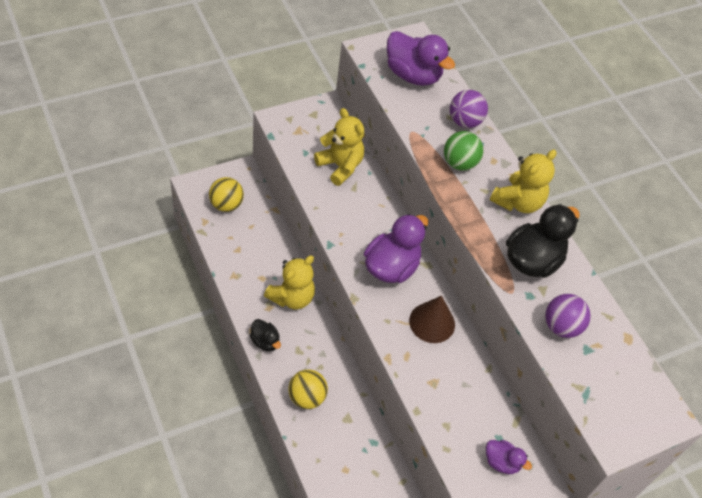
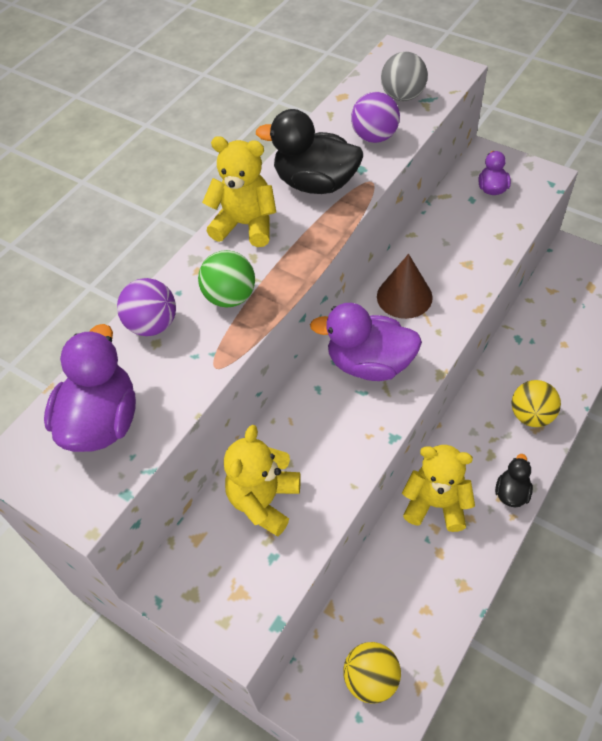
camera: 110 degrees left, 0 degrees up
(601, 378) = (402, 96): none -> grey ball

